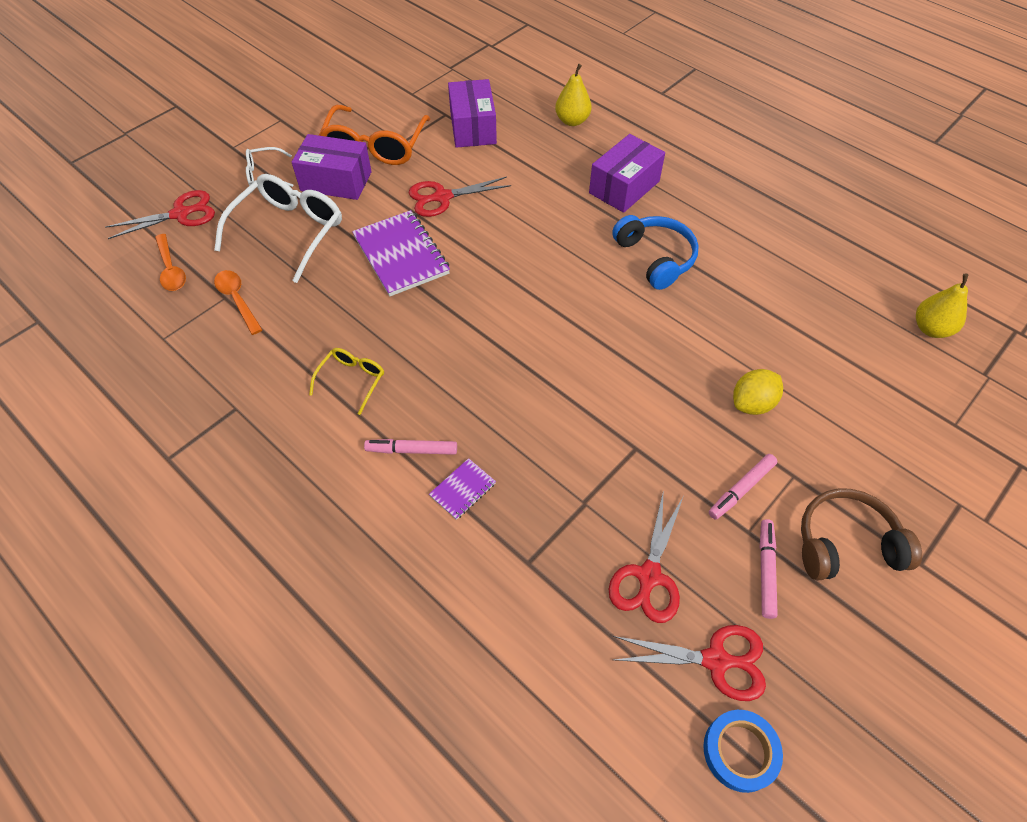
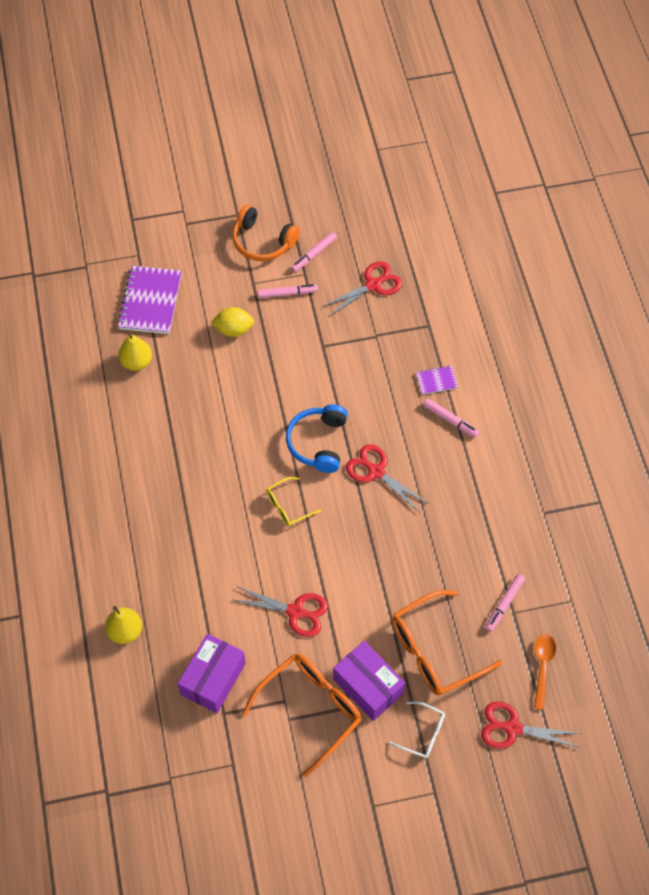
camera: 145 degrees left, 5 degrees up
(237, 300) = (504, 604): orange spoon -> pink marker
(289, 231) = (434, 651): white glasses -> orange glasses
(352, 380) = (459, 488): yellow glasses -> yellow glasses (288, 506)
(401, 255) = (365, 572): purple notebook -> purple notebook (150, 301)
(624, 187) = (152, 532): purple box -> none
(655, 258) = (191, 457): blue headphones -> blue headphones (318, 443)
(715, 660) = (373, 237): red scissors -> red scissors (376, 472)
(740, 751) = (394, 204): blue tape -> none
(846, 543) = (262, 242): brown headphones -> orange headphones
(931, 329) = (79, 306): yellow pear -> yellow pear (136, 362)

